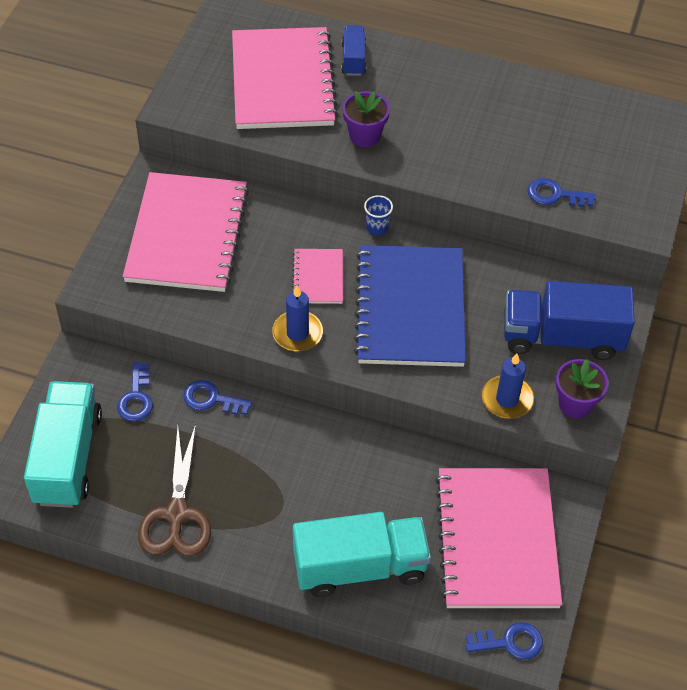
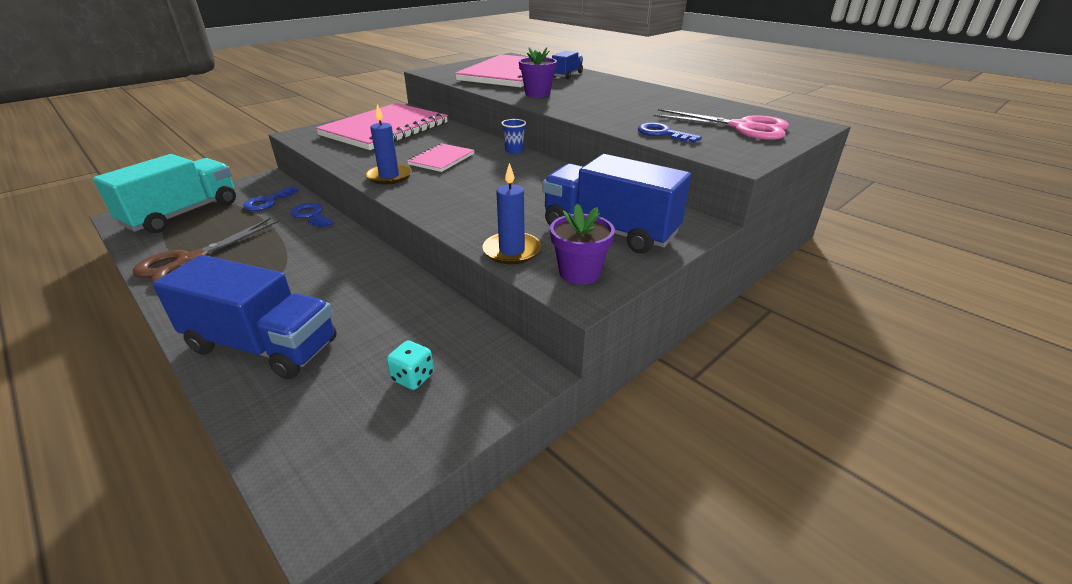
camera: 30 degrees right, 20 degrees down
(360, 567) = (262, 346): turquoise truck -> blue truck
(410, 308) = (490, 185): blue notebook -> none
(497, 540) = (413, 377): pink notebook -> turquoise dice
(510, 642) = (310, 486): blue key -> none
(617, 151) = (742, 127): none -> pink scissors

